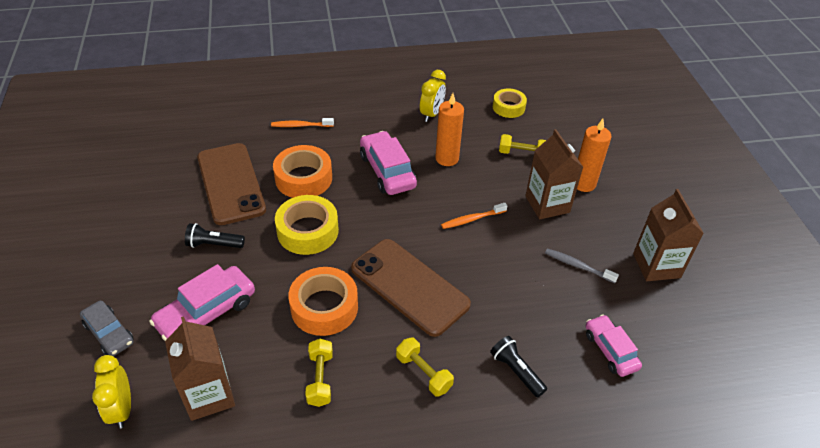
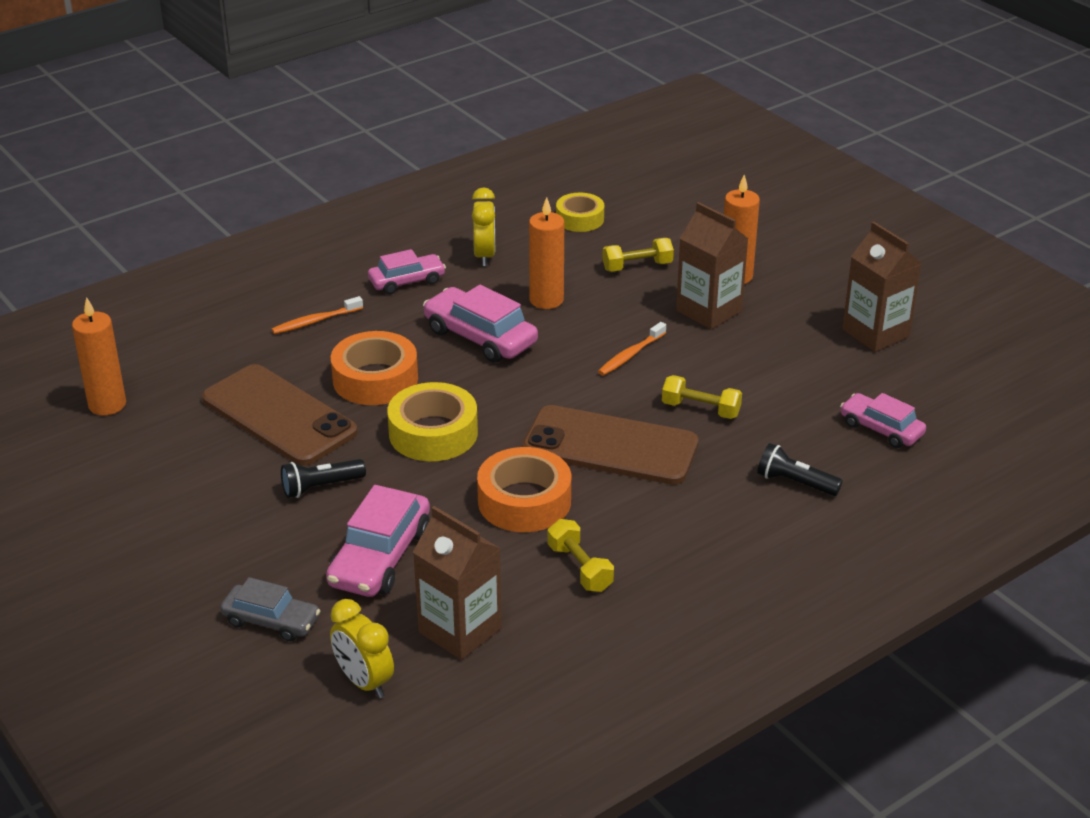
camera: 25 degrees left, 10 degrees down
(148, 141) = (107, 405): none -> orange candle
(373, 116) = (407, 281): none -> pink car
(423, 373) = (694, 520): yellow dumbbell -> yellow dumbbell (700, 409)
(578, 266) = (790, 362): grey toothbrush -> none

